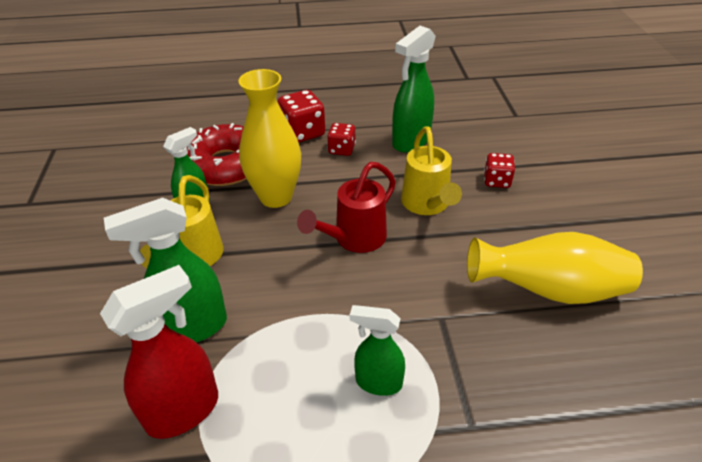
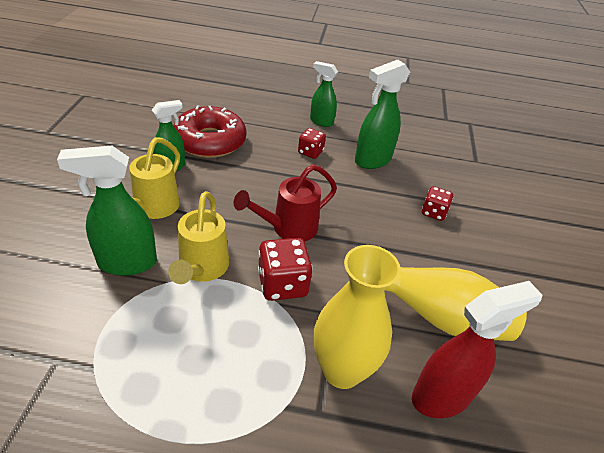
camera: 10 degrees right, 0 degrees up
(184, 410) = (91, 326): red spray bottle -> red spray bottle (442, 396)
(276, 197) = (239, 177): yellow vase -> yellow vase (342, 370)
(302, 133) = (284, 130): red dice -> red dice (282, 284)
(378, 382) = (255, 351): green spray bottle -> green spray bottle (321, 122)
(427, 204) = (363, 216): yellow watering can -> yellow watering can (202, 268)

